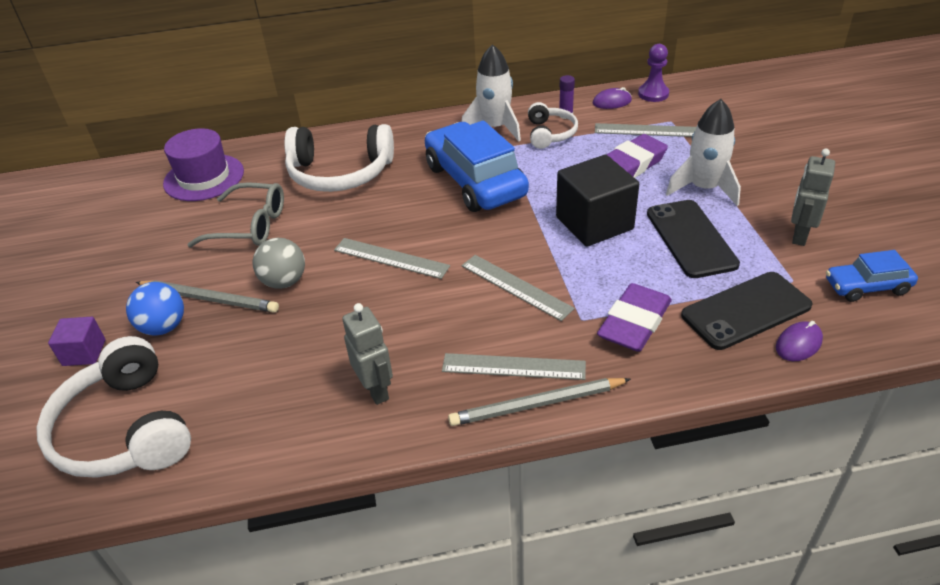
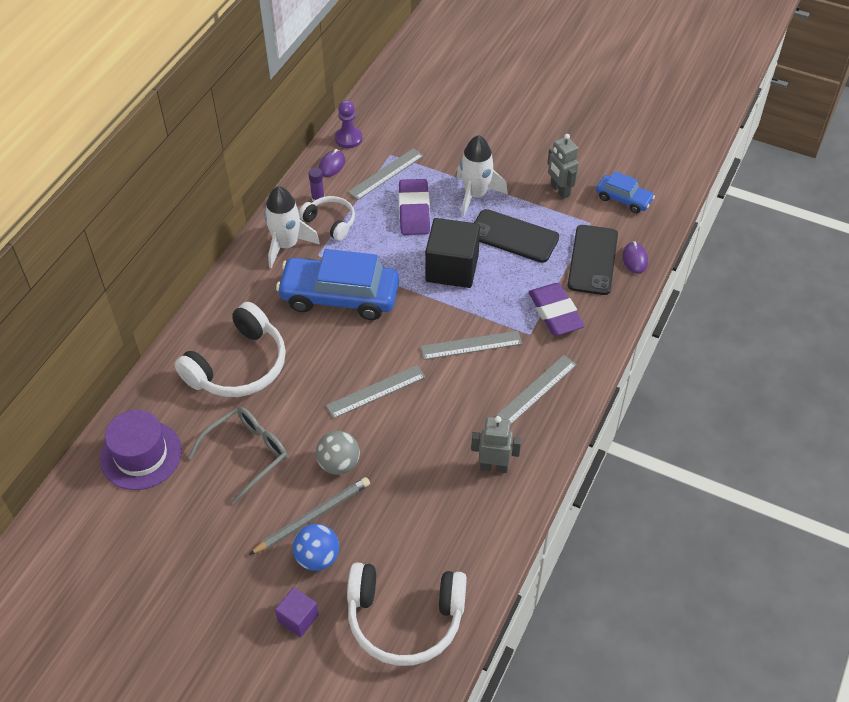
camera: 55 degrees left, 10 degrees up
(537, 405) = (575, 398): grey pencil -> none
(867, 287) = (623, 199): blue car -> blue car turned 90 degrees counterclockwise

